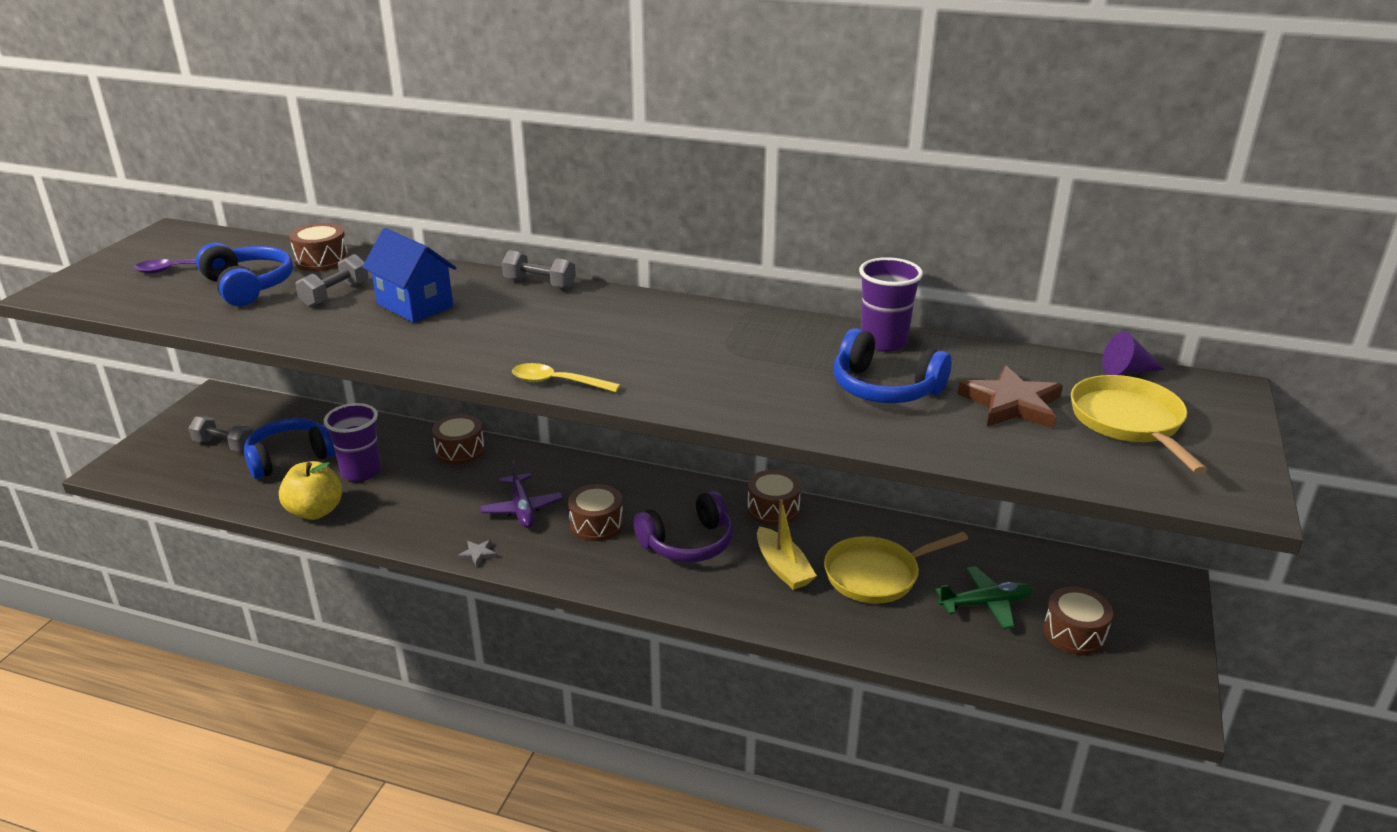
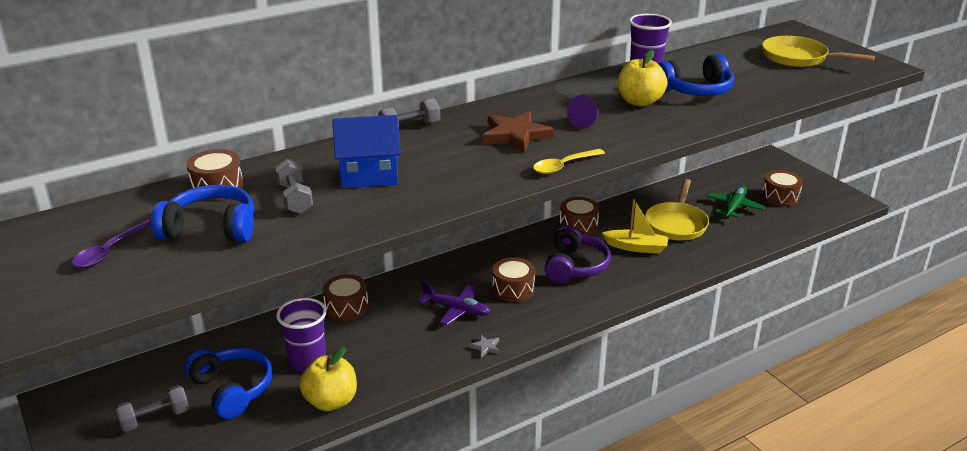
camera: 50 degrees left, 0 degrees up
(290, 458) = (232, 390): blue headphones -> blue headphones turned 135 degrees clockwise
(789, 367) = (639, 102): none -> yellow apple
(1011, 404) = (750, 71): brown star -> brown star (516, 135)
(1126, 371) = (752, 39): purple cone -> purple cone (586, 122)

